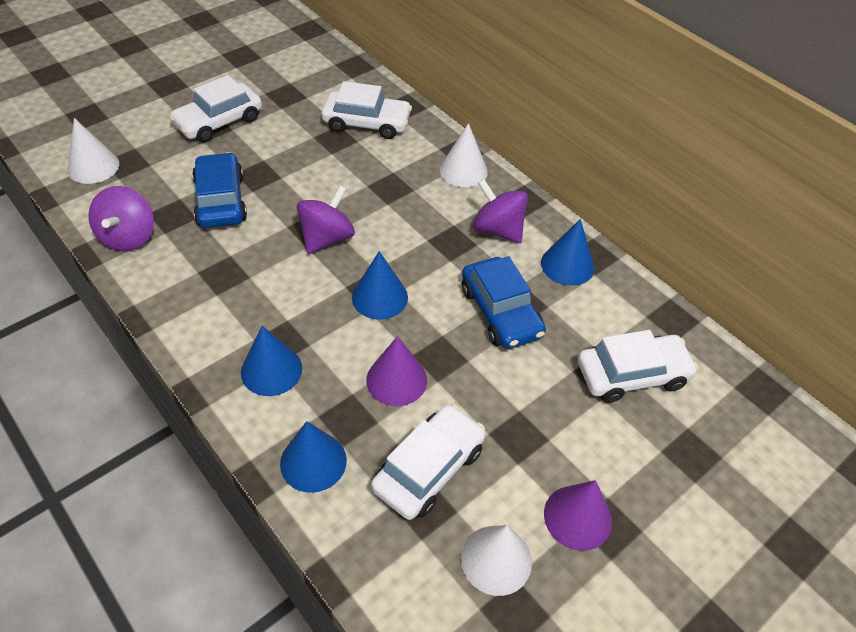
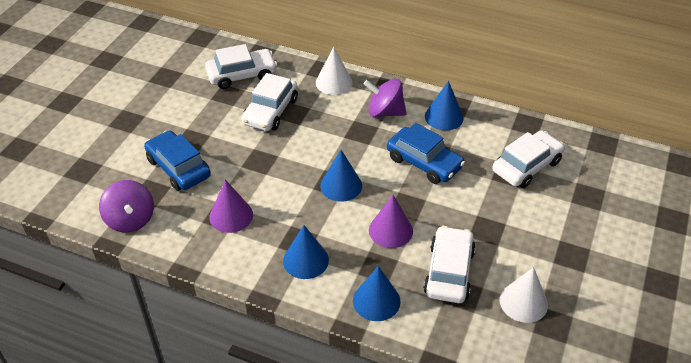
camera: 25 degrees left, 5 degrees down
(93, 167) = (58, 183): white cone -> none
(219, 121) = (130, 114): white car -> white car (270, 111)
(327, 238) = (275, 163): purple spinning top -> none
(577, 517) = (551, 258): purple cone -> purple cone (231, 215)

